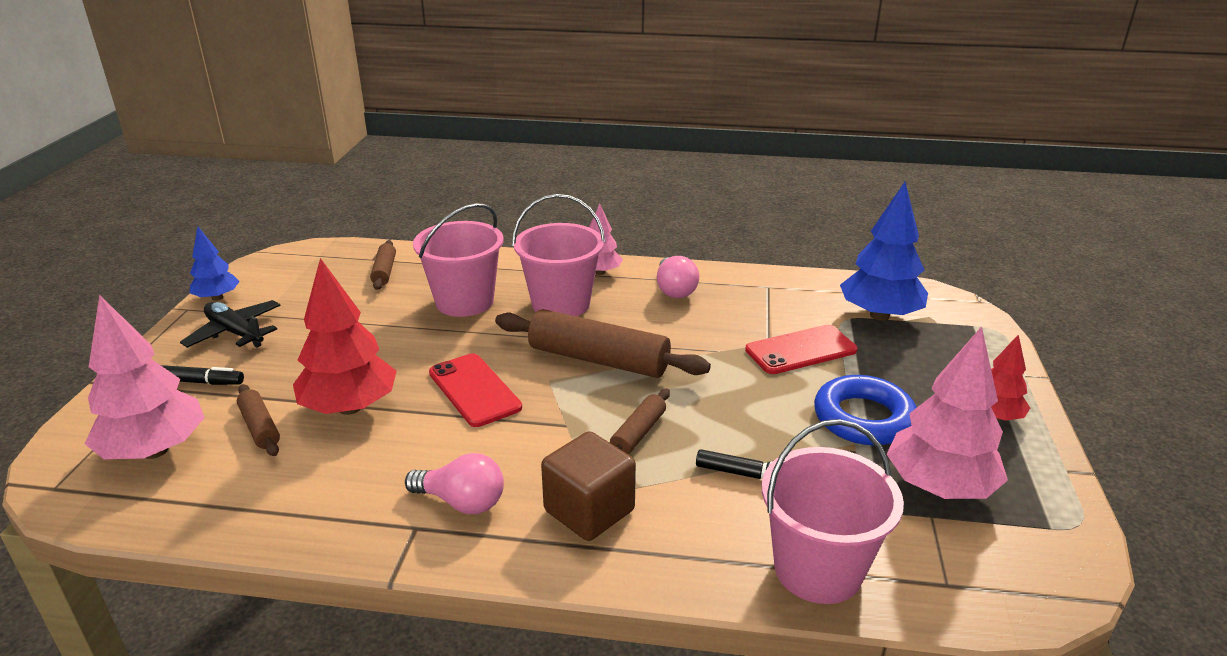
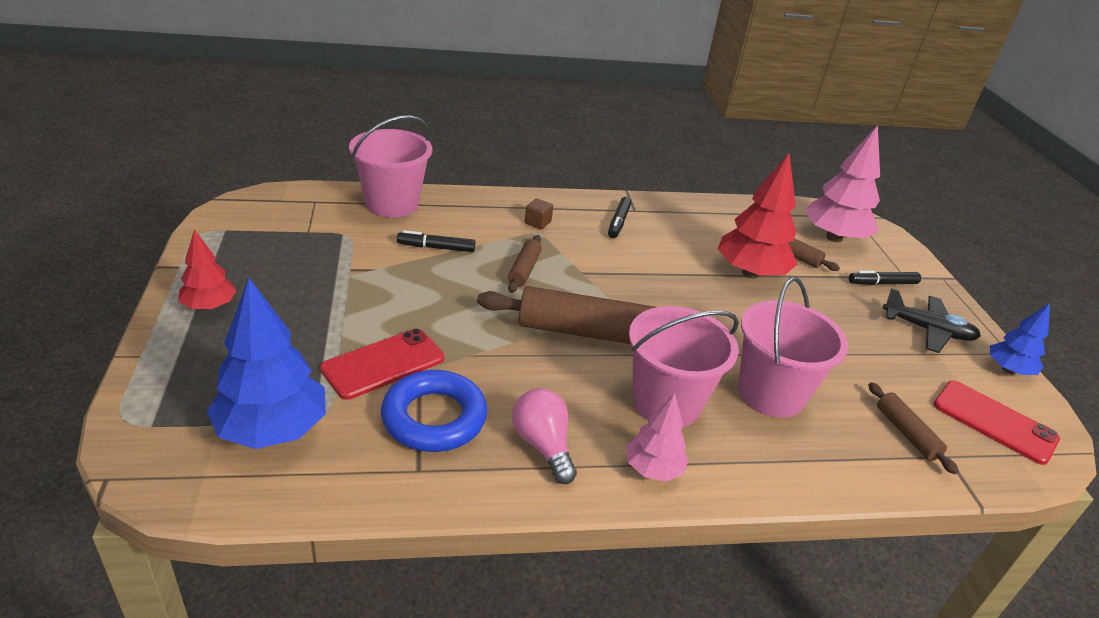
camera: 160 degrees right, 5 degrees up
(462, 502) = (618, 222): pink light bulb -> black marker
(474, 390) = (673, 294): red phone -> red phone (994, 422)
(589, 510) = (537, 222): brown cube -> brown cube, size x0.47
(863, 418) = (335, 295): blue ring -> blue ring (434, 418)
(939, 487) = (293, 249): pink tree -> none

